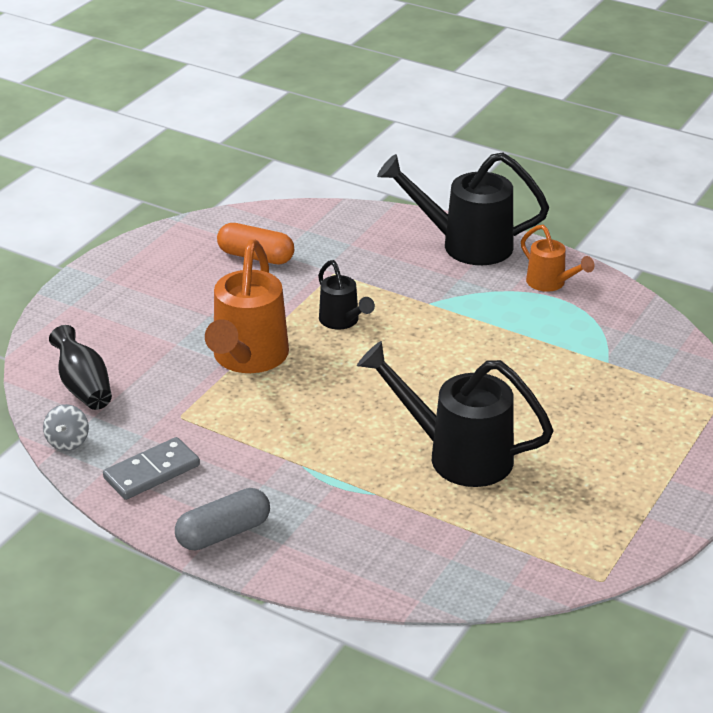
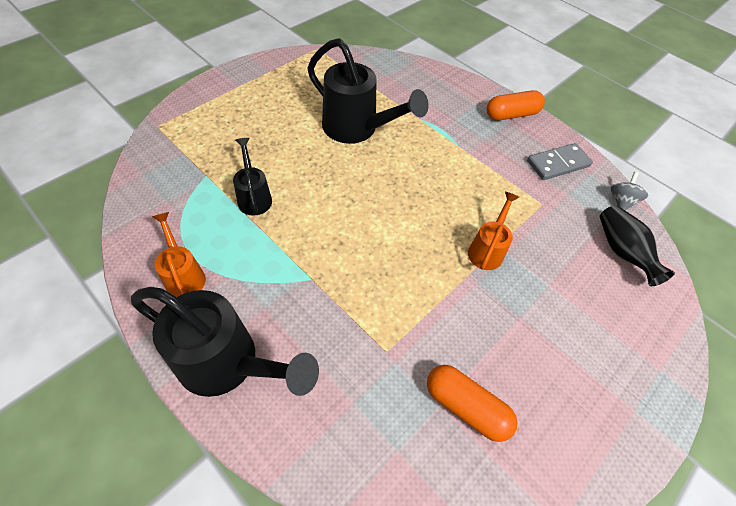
camera: 170 degrees left, 20 degrees up
(223, 533) = (511, 115): grey capsule -> orange capsule
(247, 359) = (487, 250): orange watering can -> orange watering can, size x0.54
(342, 321) = (397, 274): black watering can -> black watering can (254, 197)

